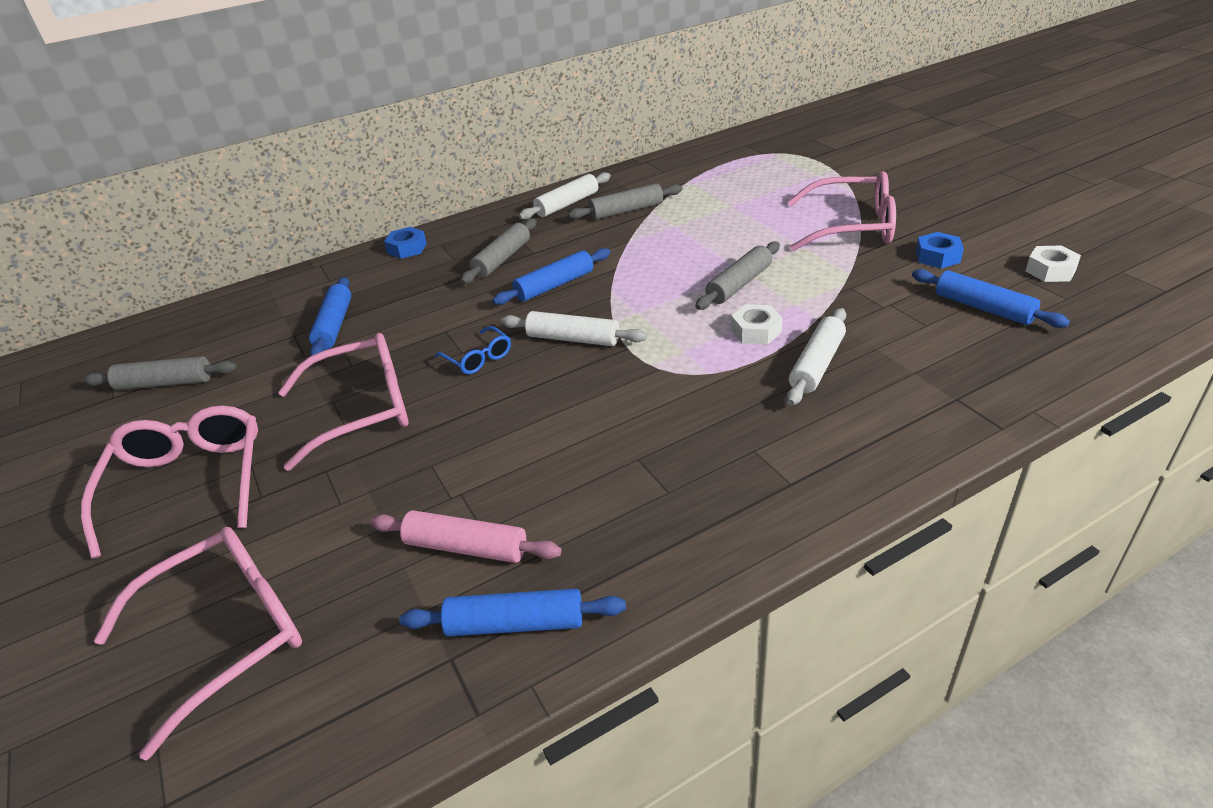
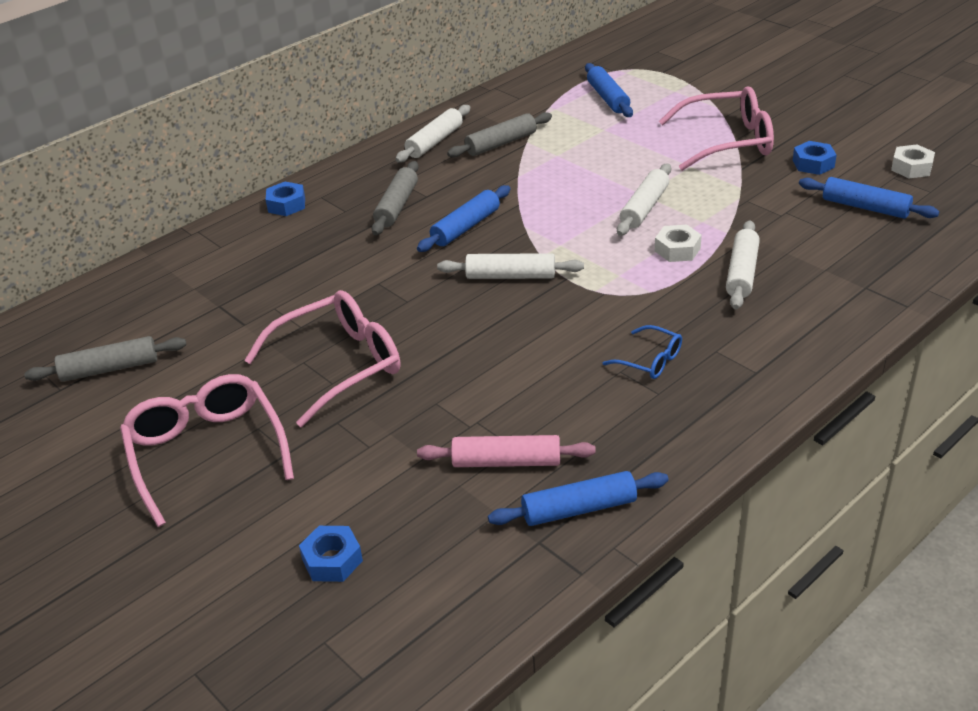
camera: 15 degrees left, 0 degrees up
(226, 634) = (332, 560): pink glasses -> blue nut
(334, 325) = (257, 291): blue rolling pin -> blue rolling pin (608, 98)
(478, 358) = (427, 304): blue glasses -> blue glasses (650, 360)
(739, 284) = (644, 208): grey rolling pin -> white rolling pin

